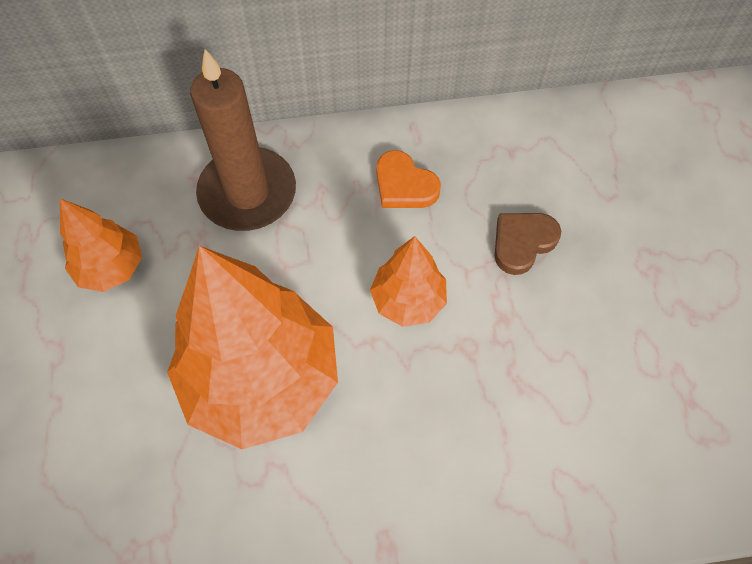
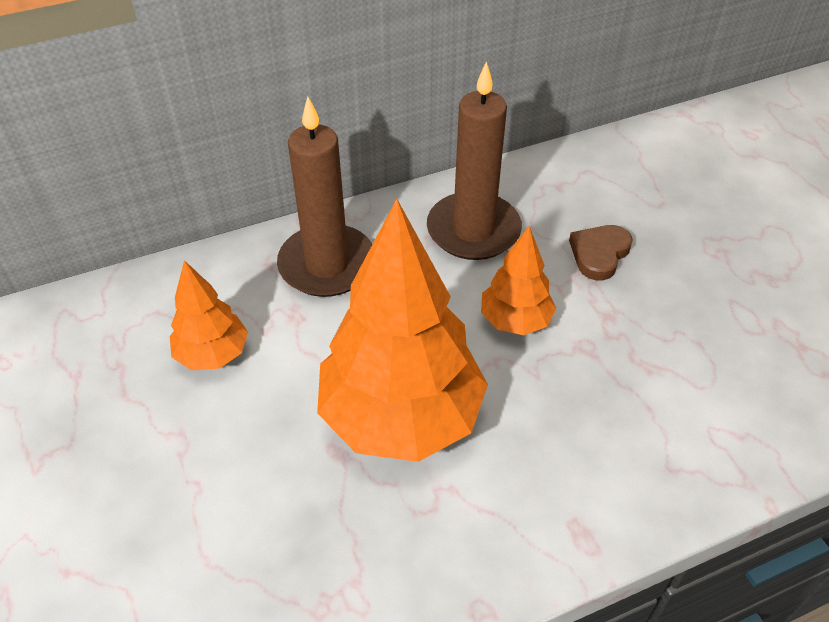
camera: 15 degrees left, 15 degrees down
(404, 185) = (473, 230): orange heart -> brown candle

